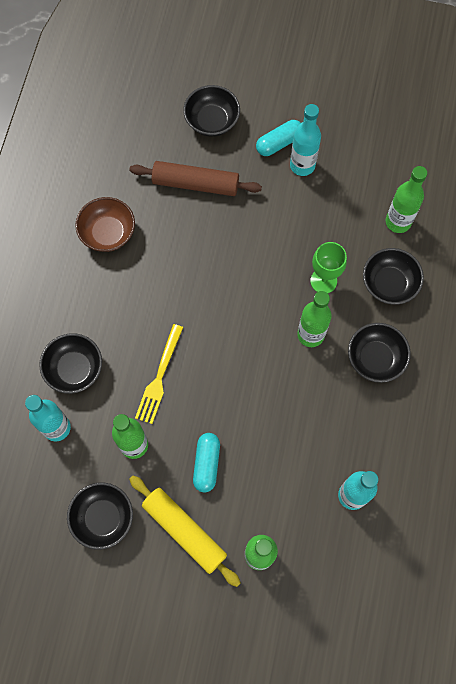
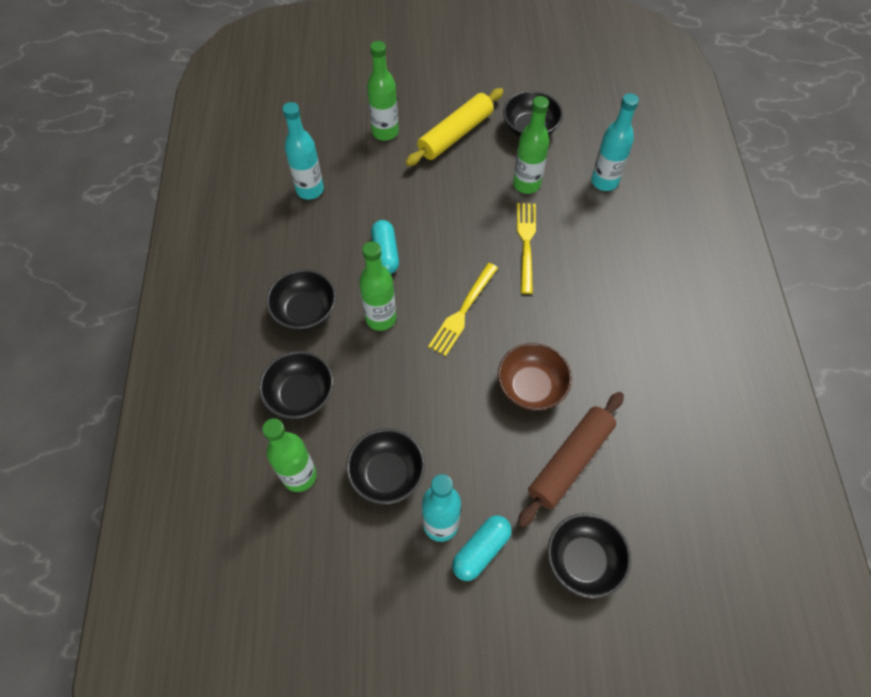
camera: 165 degrees right, 10 degrees down
(74, 369) = (613, 231): black bowl -> black bowl (387, 474)
(108, 233) = (647, 373): brown bowl -> brown bowl (531, 387)
(184, 531) = (455, 134): yellow rolling pin -> yellow rolling pin turned 75 degrees counterclockwise
(195, 184) = (570, 461): brown rolling pin -> brown rolling pin turned 45 degrees counterclockwise
(206, 464) = (453, 184): turquoise capsule -> turquoise capsule (385, 253)
(238, 323) = (463, 312): none -> yellow fork
(323, 281) = (379, 379): green goblet -> none

